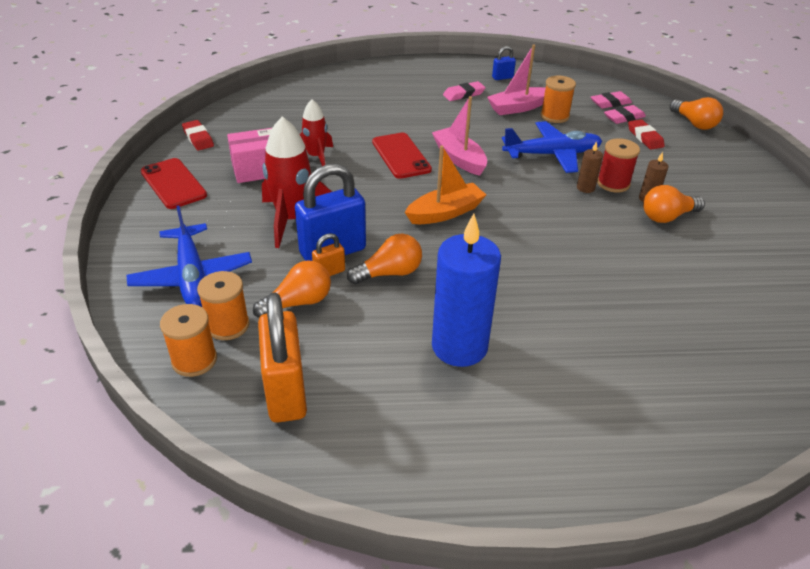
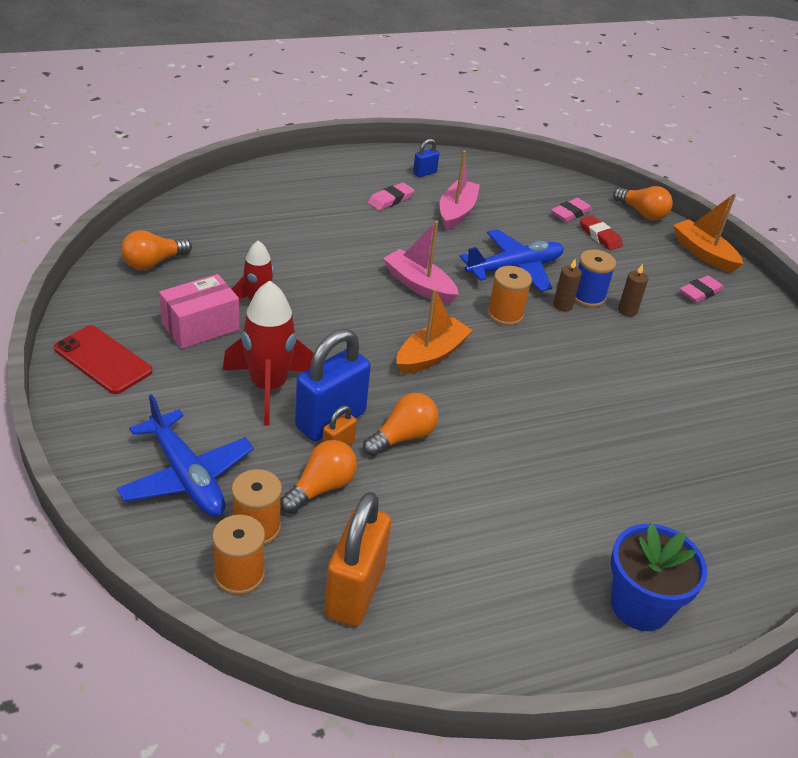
camera: 20 degrees left, 0 degrees up
(198, 138) = (102, 294): red eraser -> none
(286, 392) = (355, 591): orange padlock -> orange padlock turned 45 degrees clockwise
(401, 156) = (354, 289): red phone -> none
(459, 347) = (507, 508): blue candle -> none
(518, 108) = (456, 212): pink boat -> pink boat turned 150 degrees clockwise
(554, 116) = (499, 219): orange spool -> orange spool (505, 314)
(557, 457) = (640, 605): none -> blue flower pot
(610, 103) = (551, 196): pink eraser -> pink eraser (700, 292)
(613, 183) = (587, 297): red spool -> blue spool
(667, 217) = (652, 329): orange light bulb -> orange light bulb (153, 263)
(745, 160) = (703, 253): none -> orange boat

